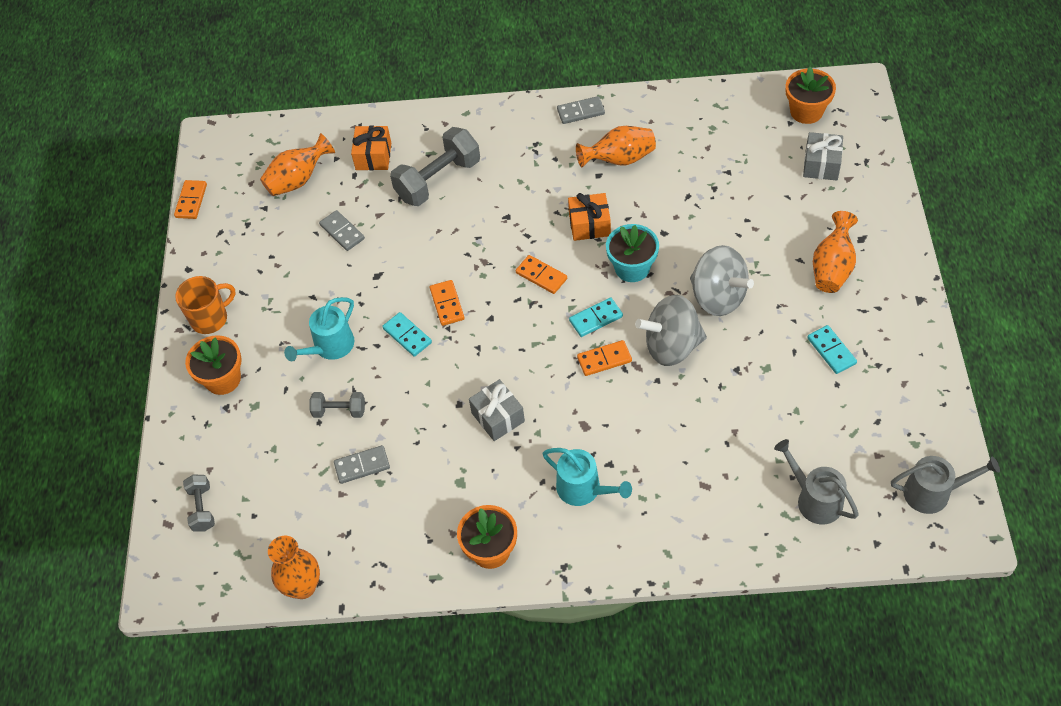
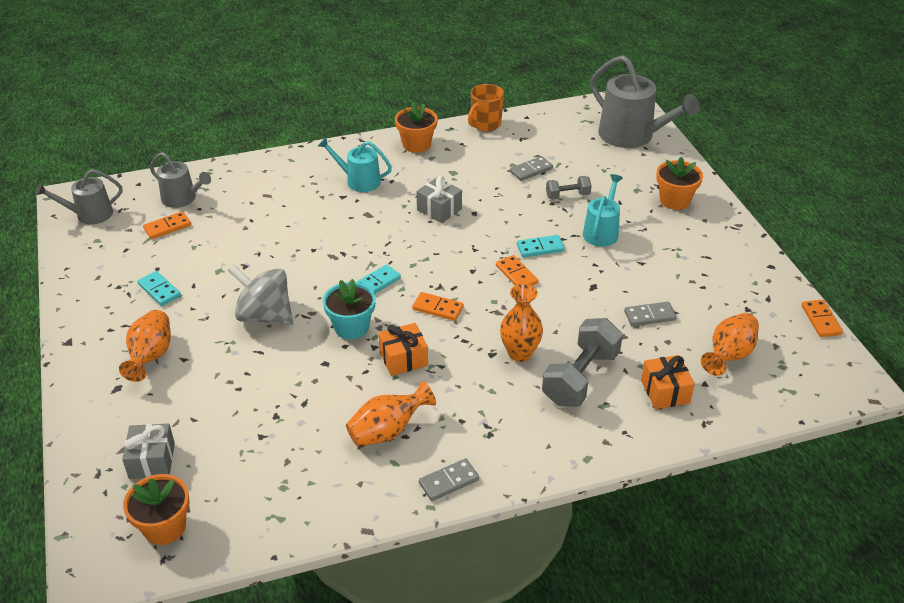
camera: 160 degrees right, 15 degrees down
(202, 508) = (631, 136): grey dumbbell -> grey watering can
(210, 319) = (719, 235): orange mug -> orange mug (485, 124)
(303, 587) = (536, 114): orange vase -> orange vase (520, 353)
(342, 232) = (649, 316): grey domino -> grey domino turned 45 degrees counterclockwise
(407, 336) = (540, 248): turquoise domino -> turquoise domino turned 45 degrees counterclockwise
(604, 359) = (362, 256): orange domino -> orange domino (167, 227)
(671, 346) = (304, 273): grey spinning top -> none

